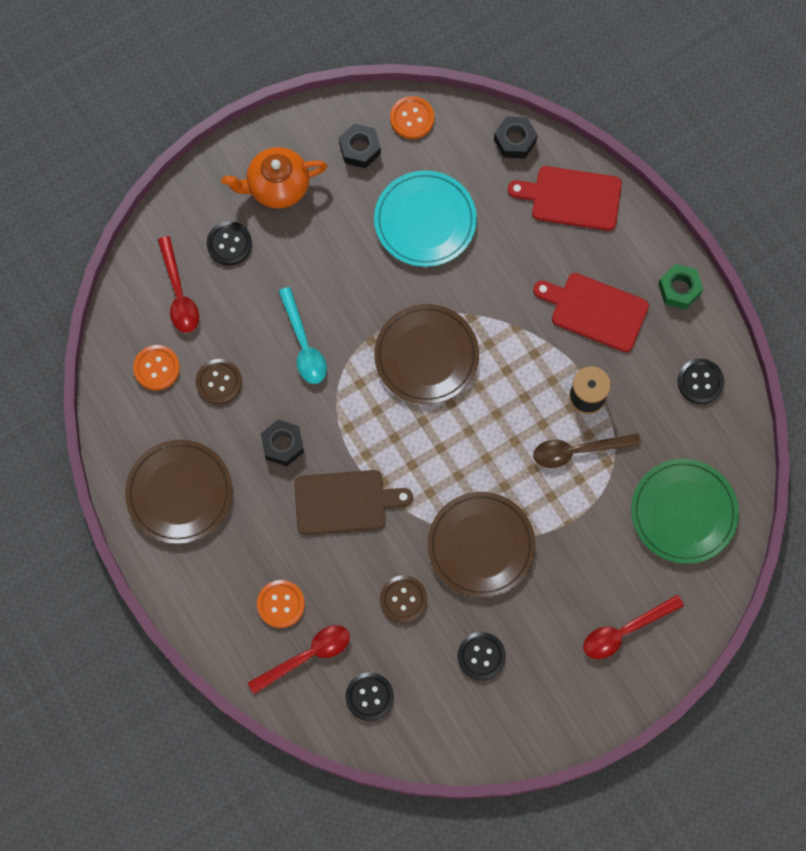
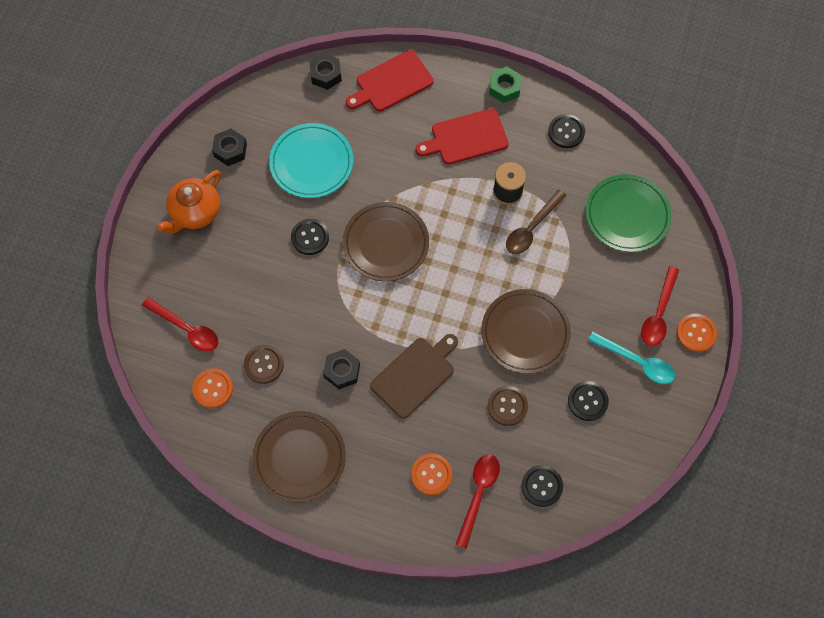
camera: 40 degrees left, 5 degrees down
(229, 244) = (194, 272): black button -> black button (310, 237)
(303, 344) = (299, 297): turquoise spoon -> turquoise spoon (637, 362)
(412, 118) = (248, 108): orange button -> orange button (696, 333)

